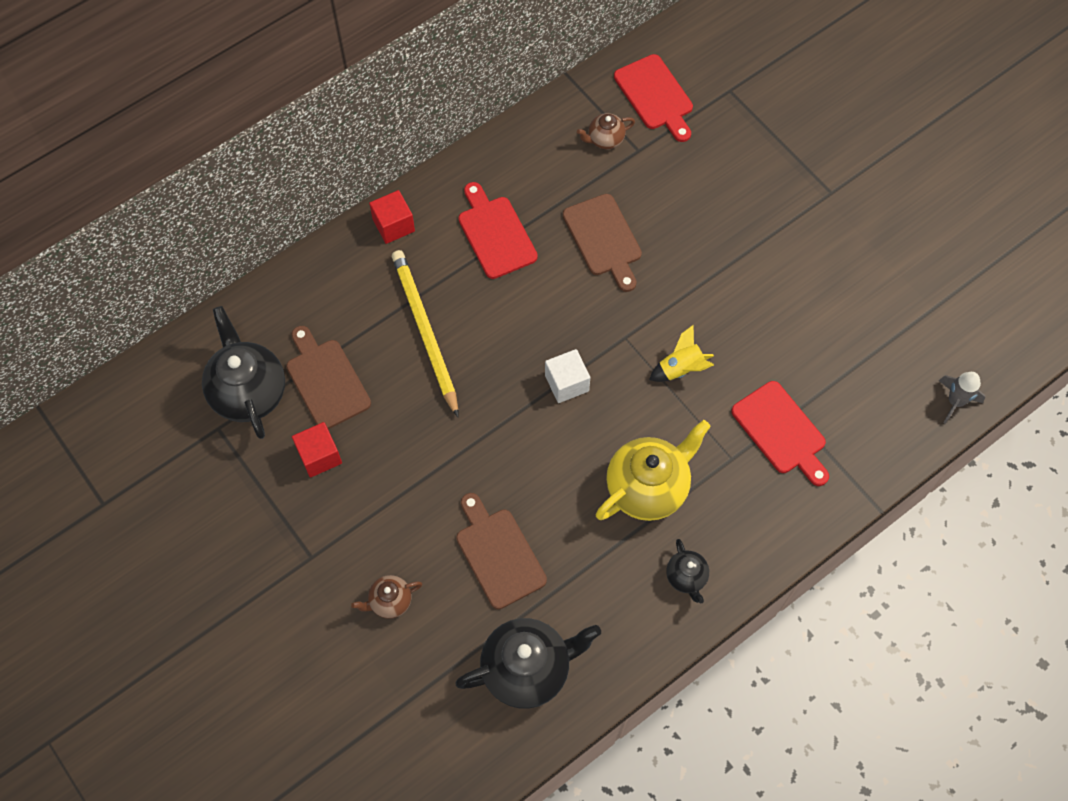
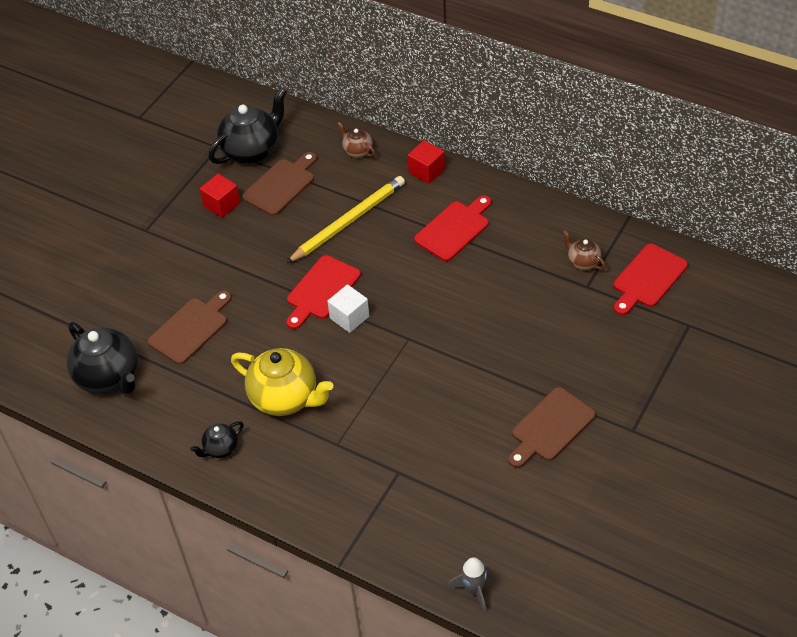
camera: 70 degrees right, 15 degrees down
(390, 601) = (130, 283): brown teapot -> brown teapot (357, 151)
(604, 239) = (489, 294): brown cutting board -> brown cutting board (550, 427)
(681, 368) = (400, 383): yellow rocket -> none
(781, 431) = (378, 469): red cutting board -> red cutting board (321, 290)

